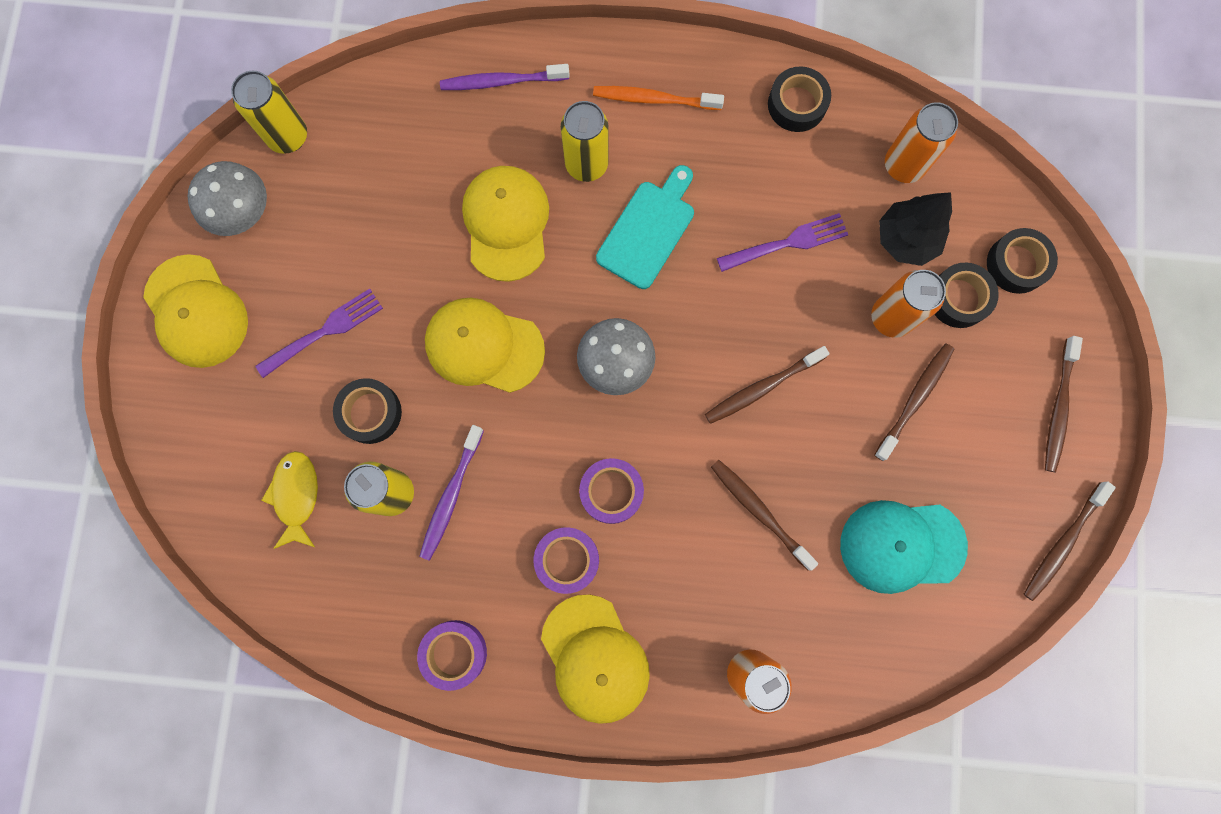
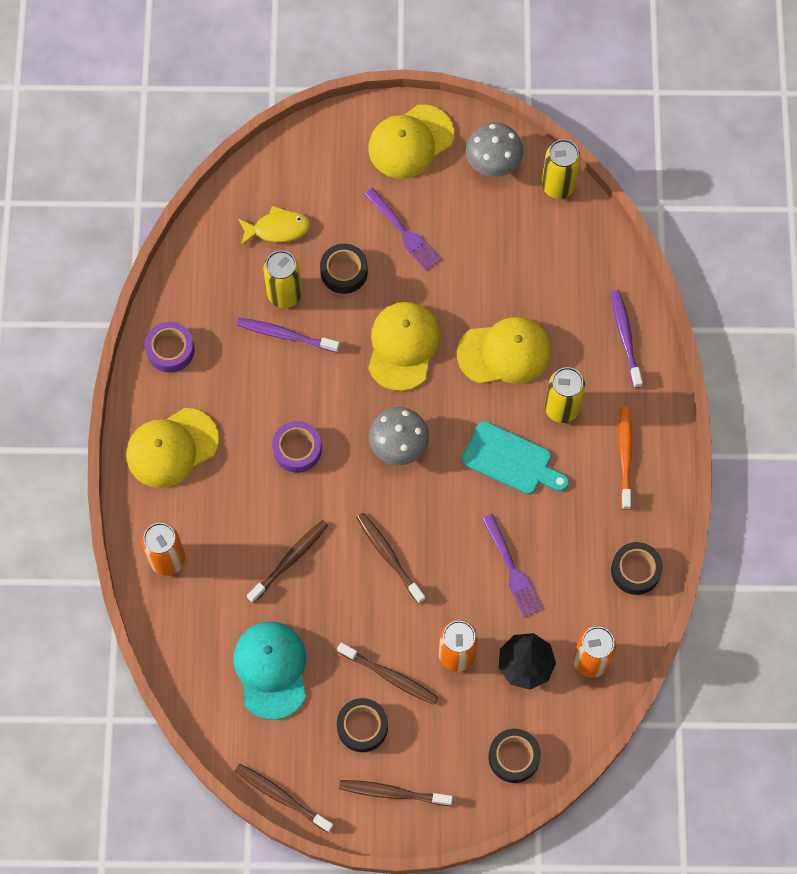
camera: 85 degrees right, 10 degrees down
(567, 560) = (243, 422): purple tape -> none
(958, 298) = (479, 709): black tape -> black tape (362, 727)

